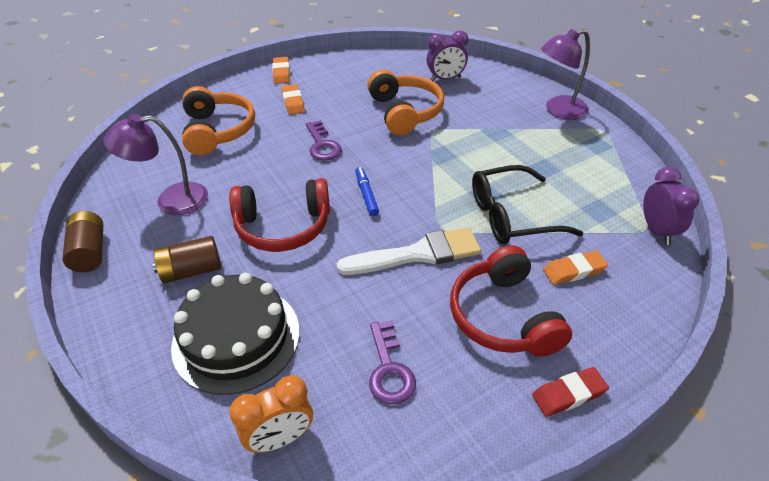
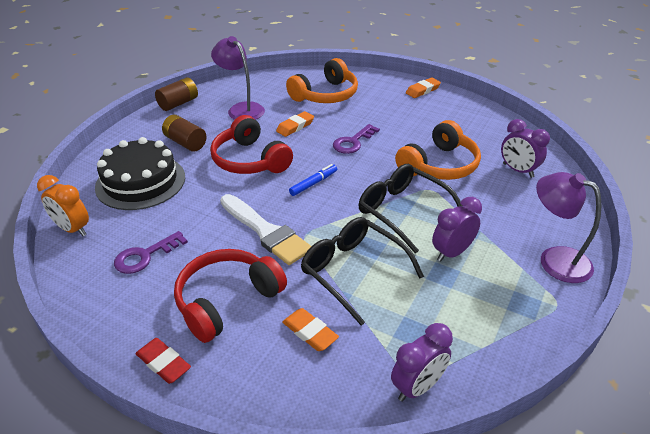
camera: 60 degrees right, 5 degrees down
(293, 102) = (391, 110): orange eraser -> orange eraser (295, 126)
(451, 157) = (402, 211): none -> black glasses
(522, 153) = (452, 253): none -> purple clock

